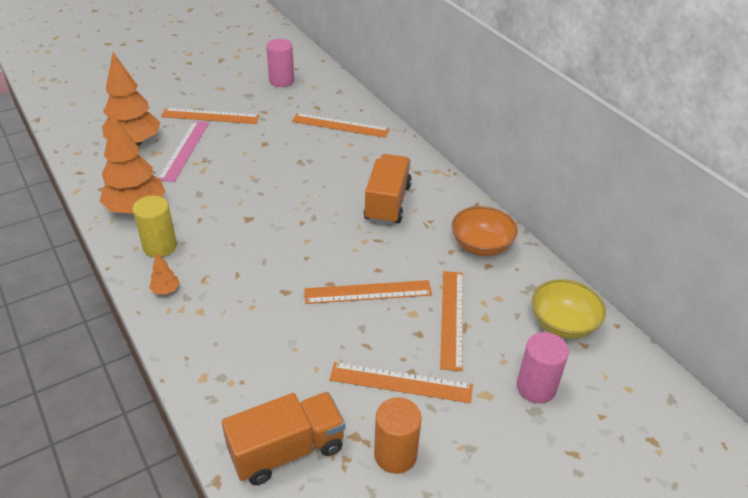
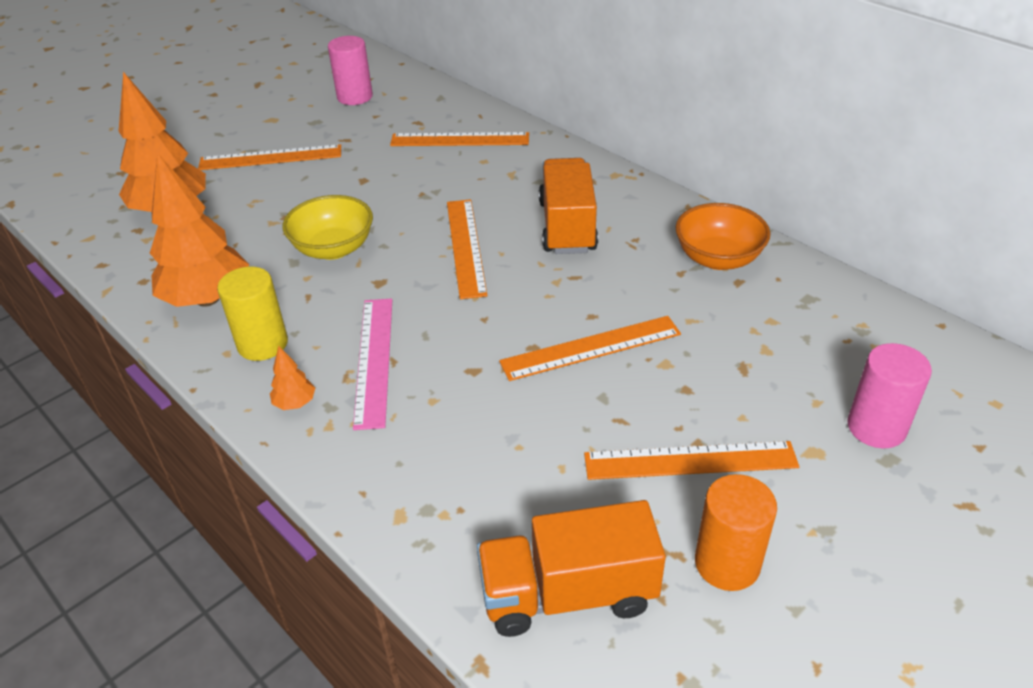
camera: 10 degrees left, 0 degrees up
(184, 150) = (250, 208): pink ruler -> pink ruler (374, 360)
(287, 450) = (568, 593): orange truck -> orange truck turned 150 degrees counterclockwise
(452, 318) = (721, 359): orange ruler -> orange ruler (465, 247)
(562, 324) = (871, 338): yellow bowl -> yellow bowl (333, 248)

